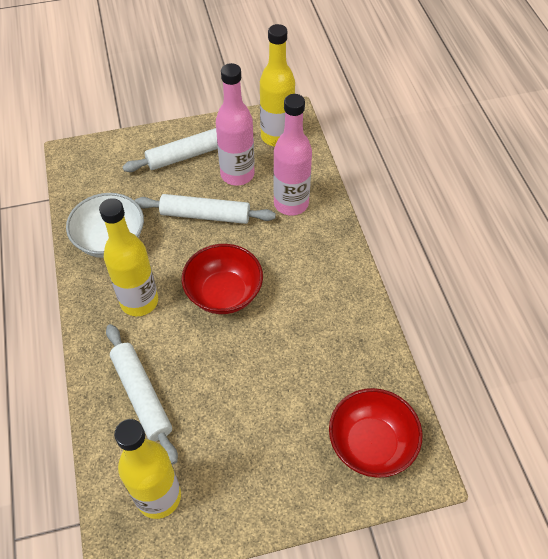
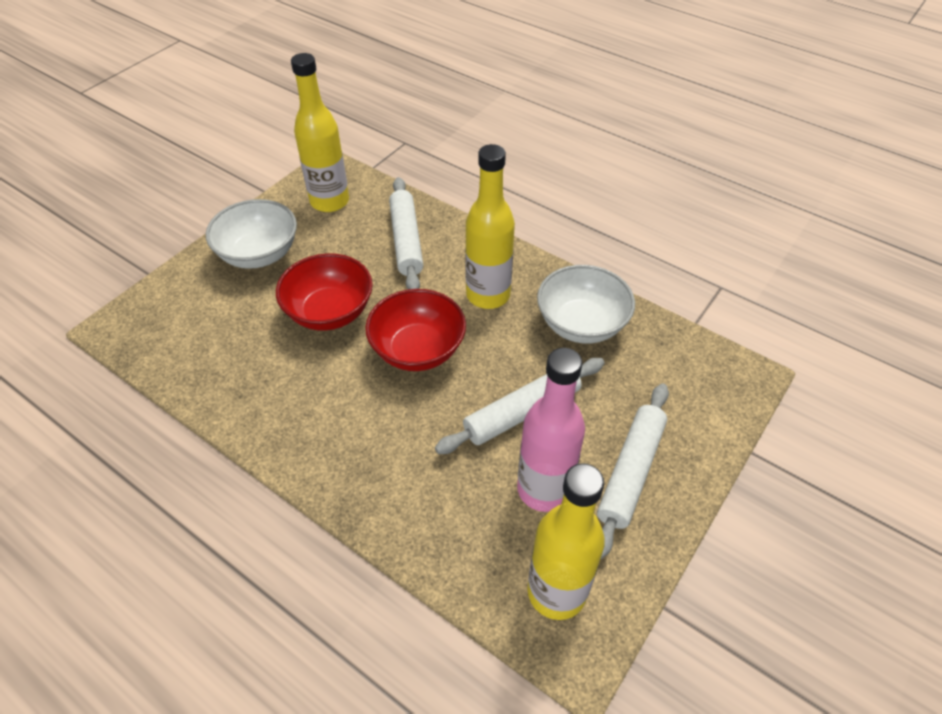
camera: 140 degrees right, 5 degrees down
(142, 395) = (406, 241): white rolling pin -> white rolling pin turned 60 degrees clockwise
(265, 472) = (259, 254): none -> white bowl
(291, 203) = (440, 497): pink bottle -> none
(371, 444) = (177, 320): red bowl -> red bowl (329, 312)

